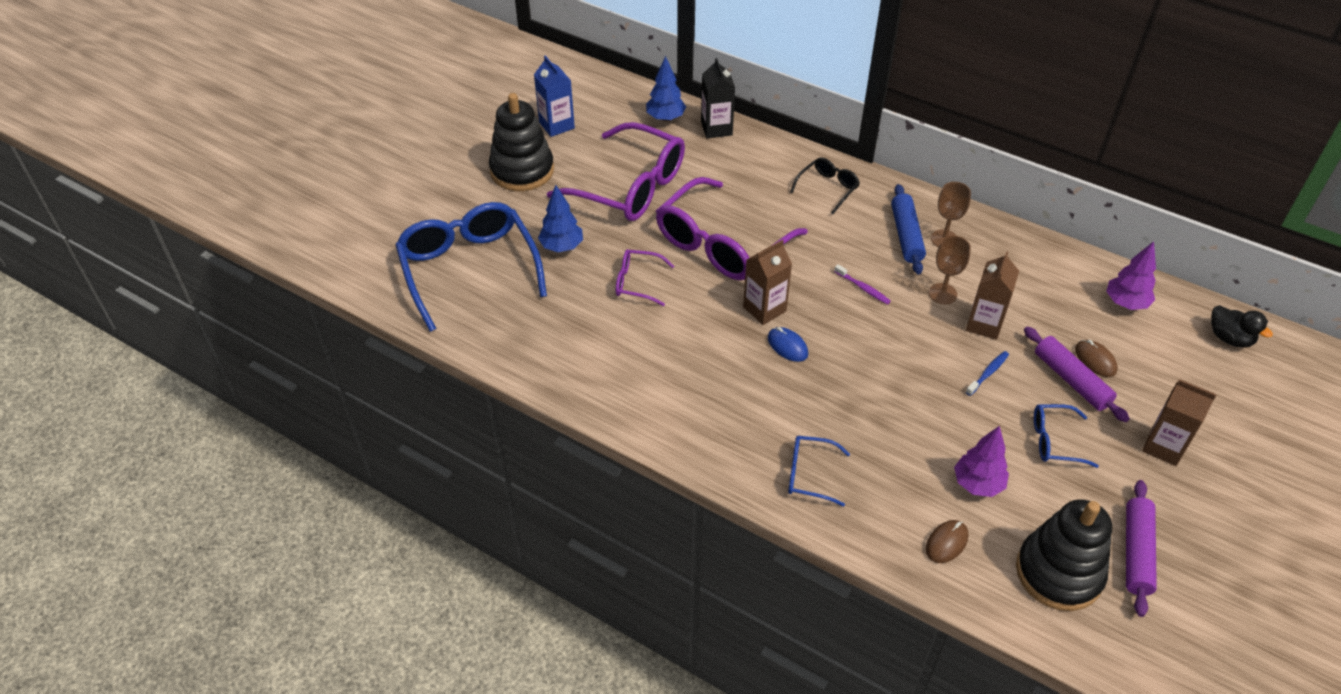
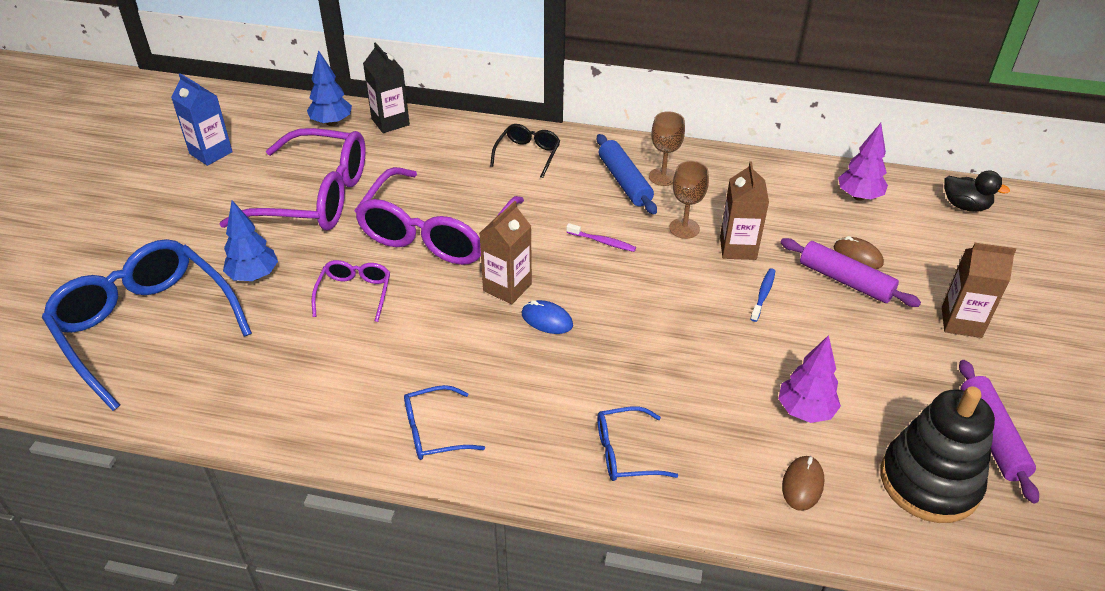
camera: 20 degrees left, 5 degrees down
(522, 170) = (183, 206): black stacking toy -> none
(637, 282) = (354, 293): purple glasses -> purple glasses turned 105 degrees clockwise
(1054, 441) = (858, 345): blue glasses -> blue glasses (433, 431)

